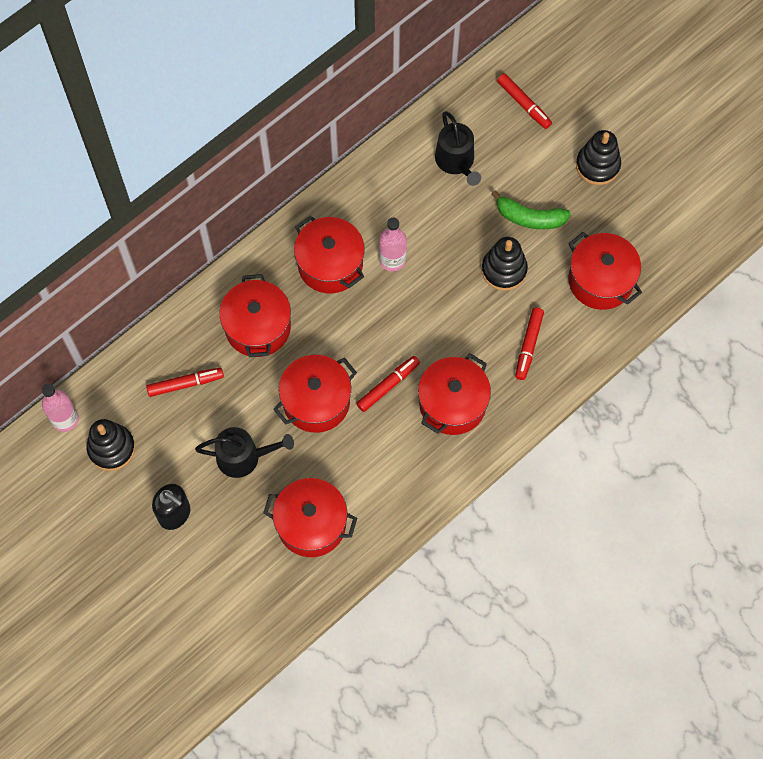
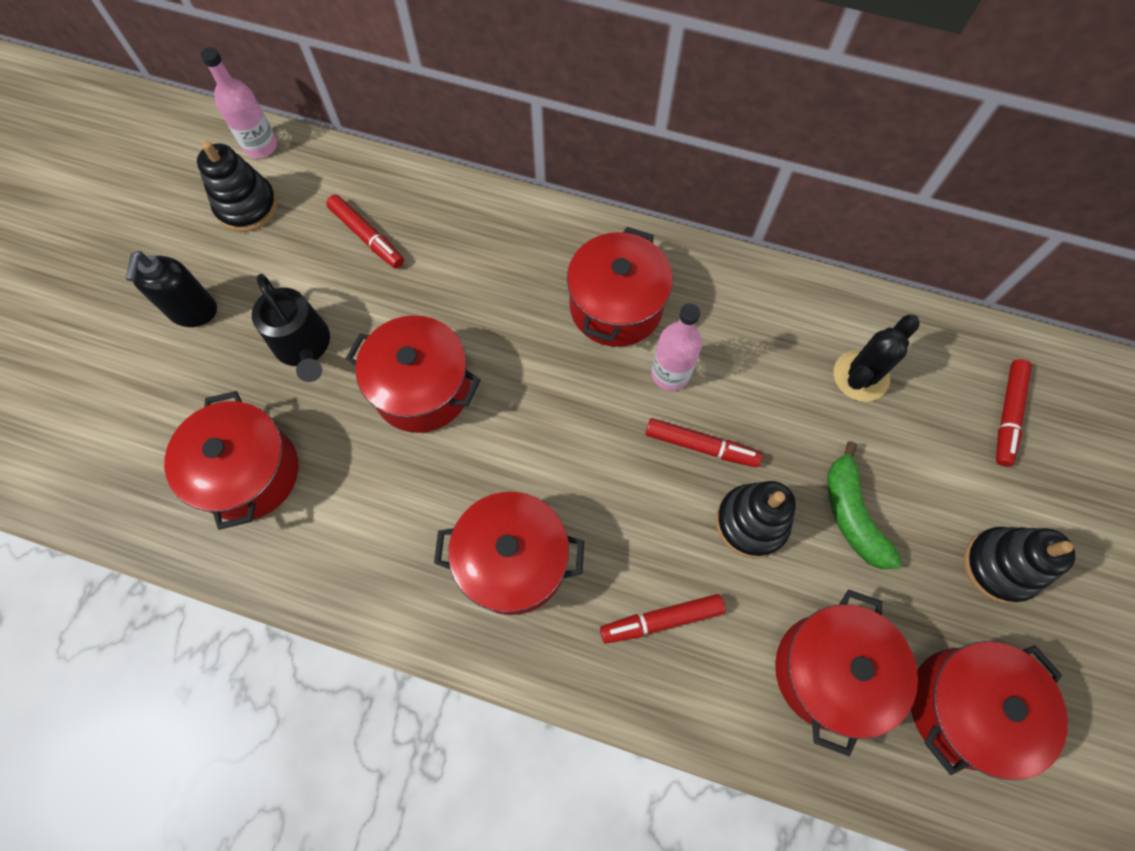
camera: 60 degrees right, 0 degrees up
(258, 327) = (483, 272): red pot -> red pot (964, 707)
(388, 386) = (492, 463): red marker -> red marker (701, 446)
(456, 161) = (861, 376): black watering can -> black cactus

